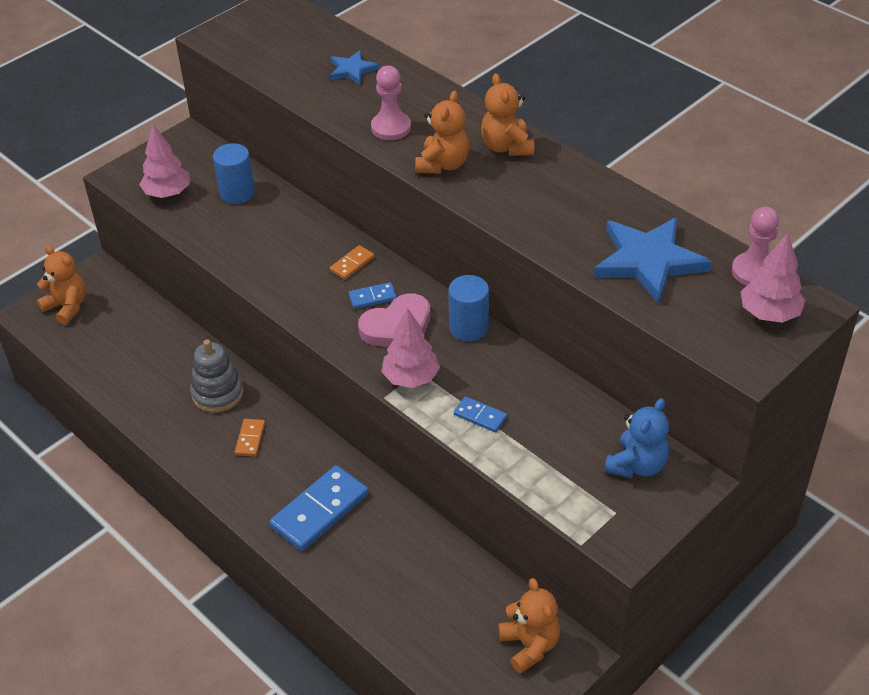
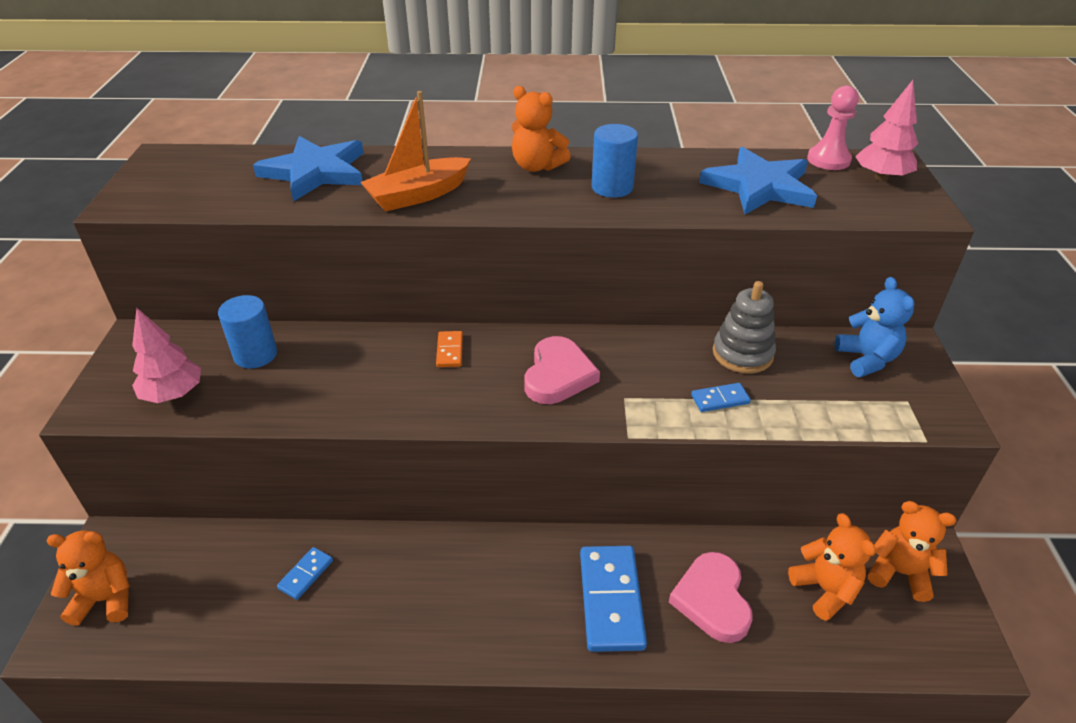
camera: 45 degrees left, 5 degrees down
(217, 393) = (385, 567): grey stacking toy -> grey stacking toy (742, 354)
(250, 439) = (468, 586): orange domino -> none
(352, 70) = (315, 172): blue star -> blue star, size x1.92
(372, 297) = (504, 366): blue domino -> blue domino (306, 574)
(380, 559) = (712, 600): none -> pink heart
(391, 128) = (418, 195): pink pawn -> orange boat
(411, 378) = (627, 407): pink tree -> none
(443, 164) = (505, 199): orange teddy bear -> orange teddy bear (825, 590)
(469, 327) = (613, 341): blue cylinder -> blue cylinder (612, 187)

